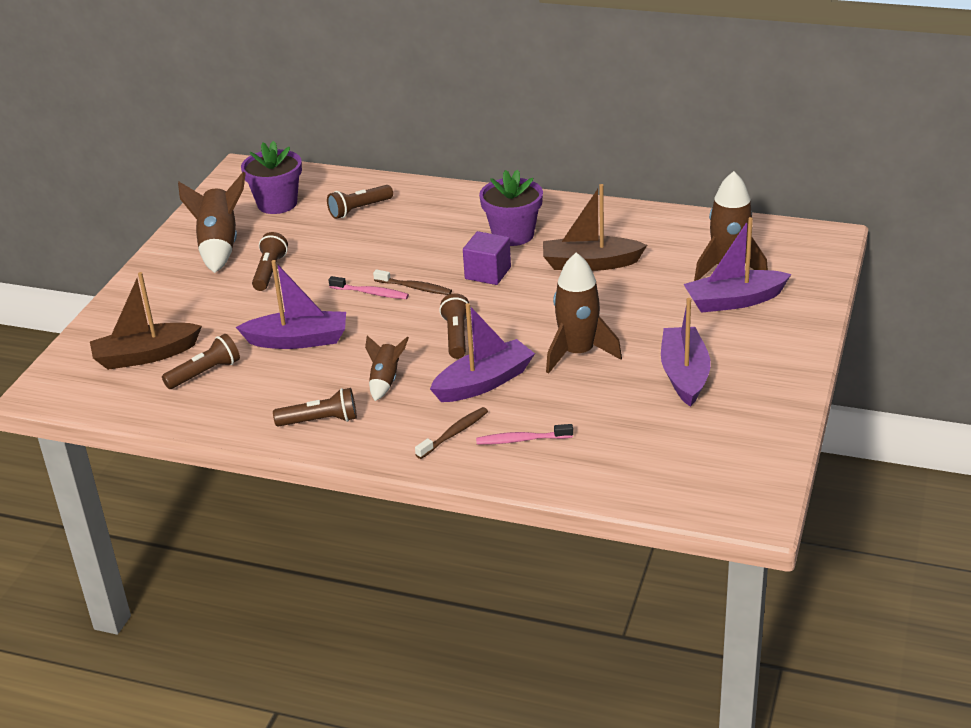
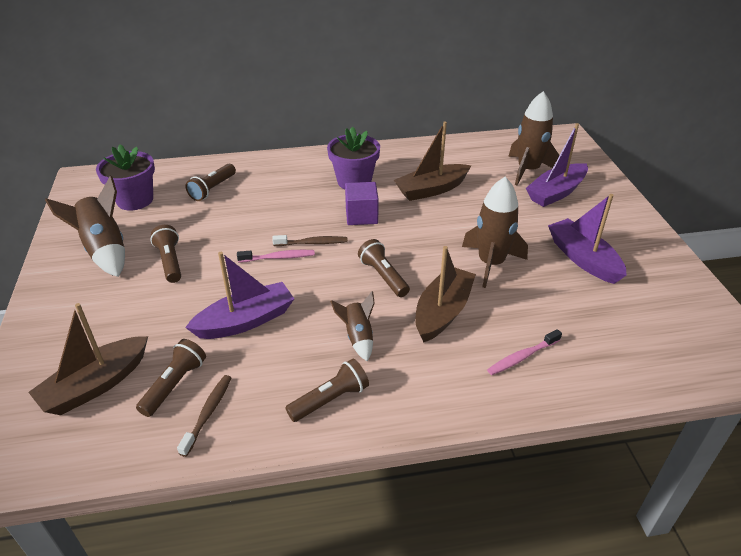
camera: 30 degrees left, 5 degrees up
(454, 433) = (462, 370): brown toothbrush -> brown toothbrush (208, 413)
(483, 382) = (442, 312): purple boat -> brown boat

